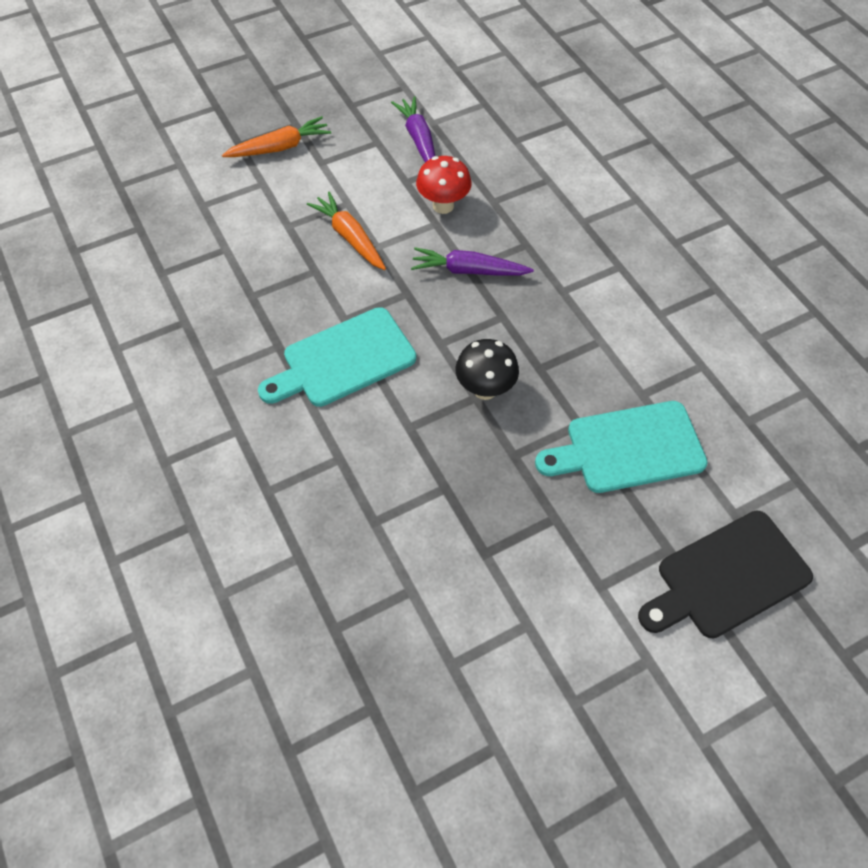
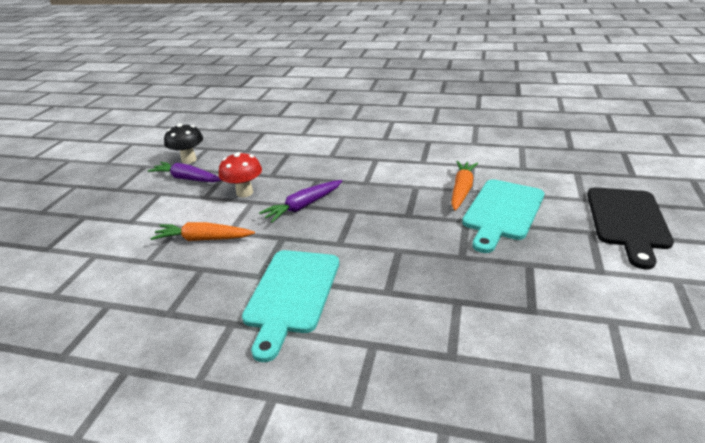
camera: 45 degrees left, 25 degrees down
(279, 147) = (86, 232): orange carrot -> orange carrot (462, 190)
(485, 389) = (397, 243): black mushroom -> black mushroom (189, 160)

